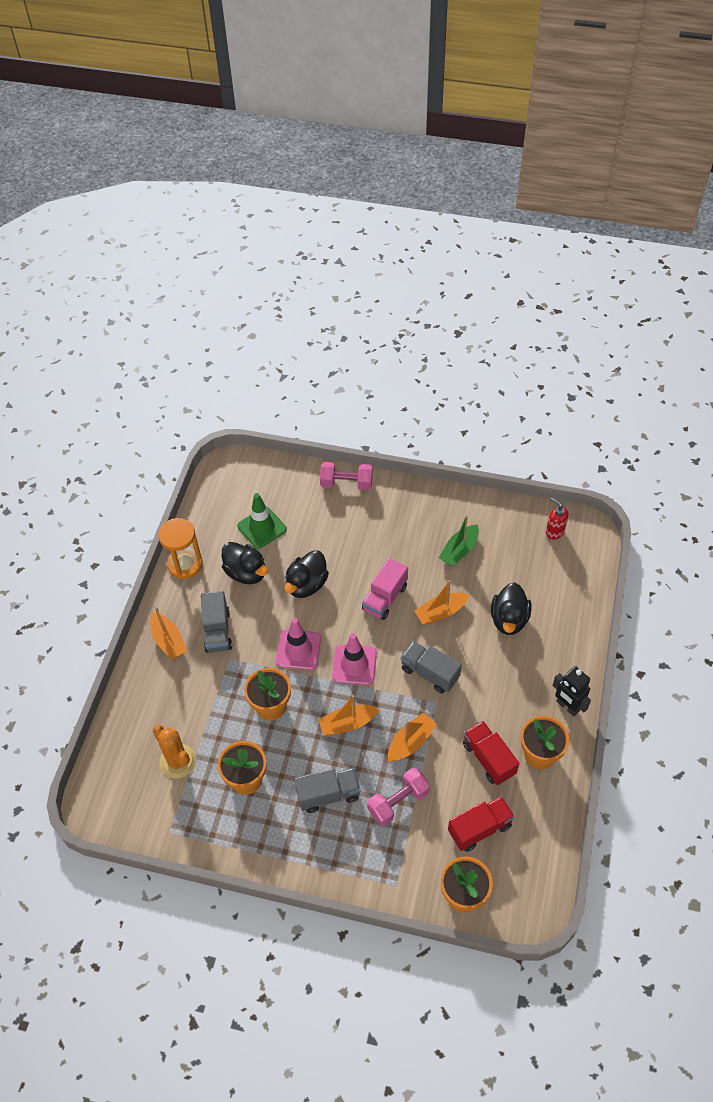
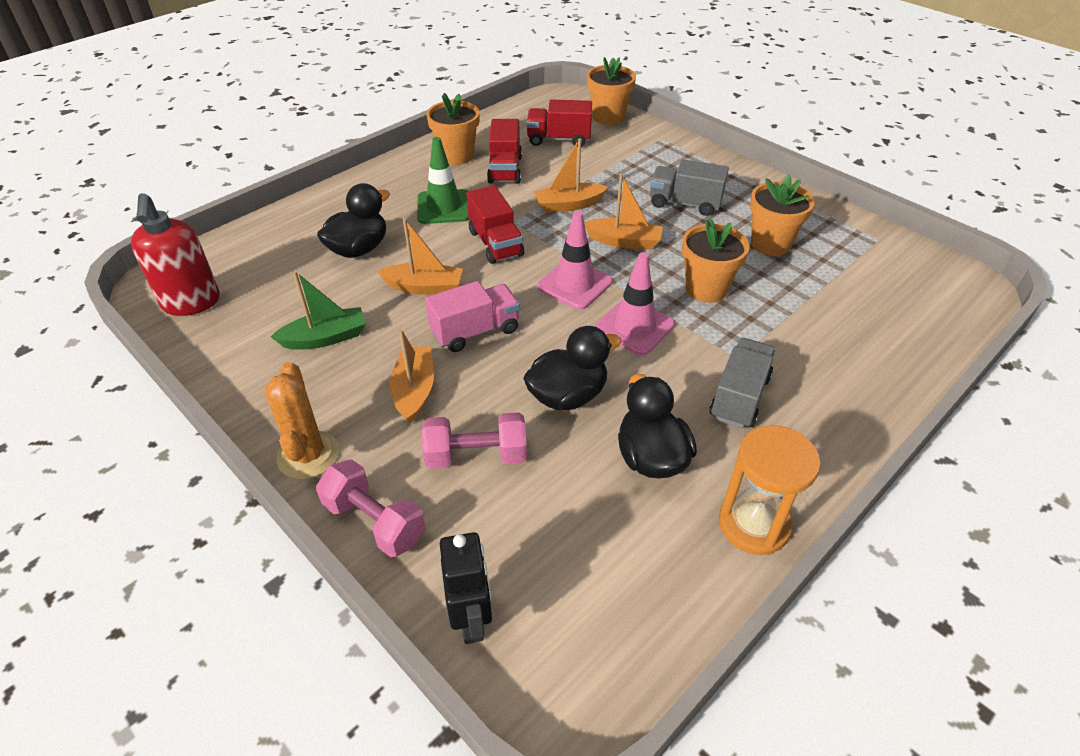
camera: 150 degrees left, 10 degrees down
(168, 641) = (824, 418): orange boat -> orange boat (414, 391)
(178, 761) = (851, 287): orange cactus -> orange cactus (308, 455)
(262, 528) = (579, 520): green traffic cone -> green traffic cone (444, 207)
(398, 802) = (617, 176): pink dumbbell -> pink dumbbell (476, 455)
(430, 673) = (495, 243): grey truck -> red truck
(554, 531) = (191, 303): red soap dispenser -> red soap dispenser, size x1.71
(567, 706) = (392, 171): black robot -> black robot (472, 620)

